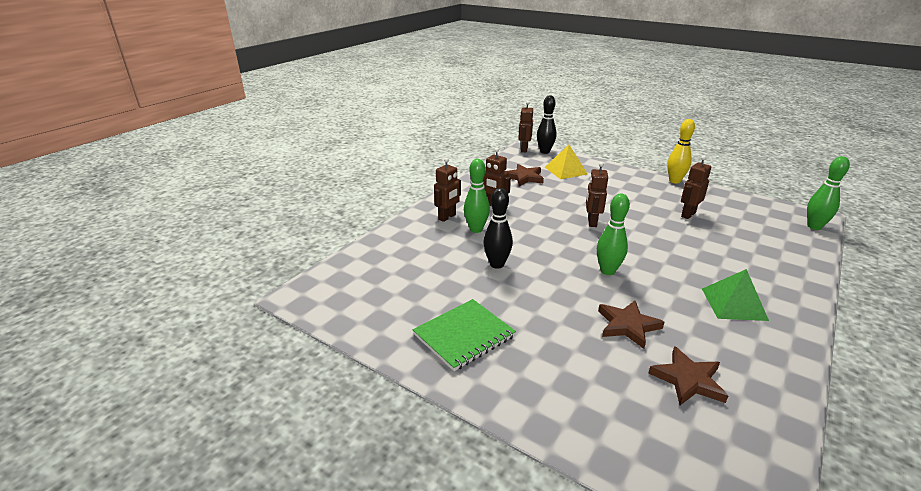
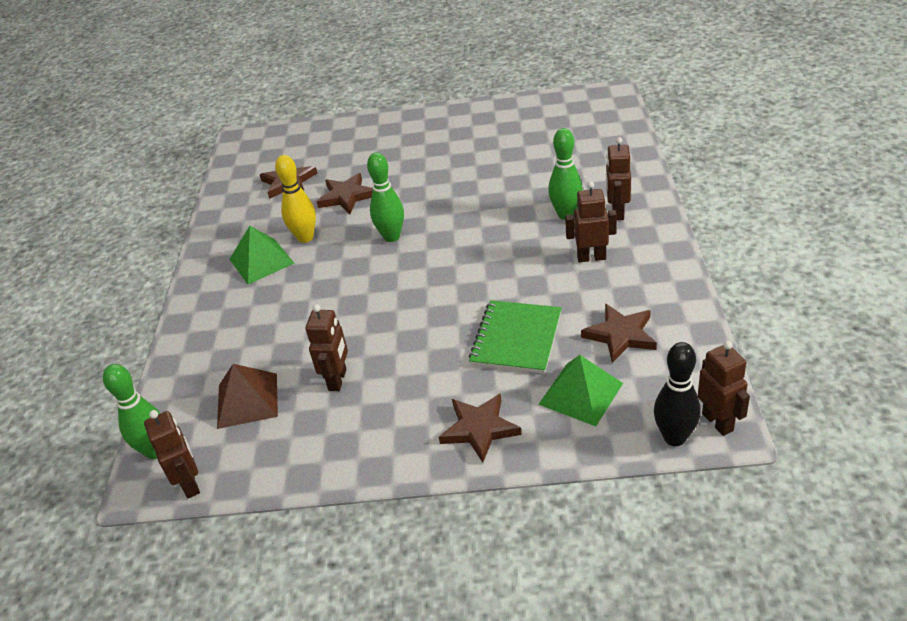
camera: 150 degrees right, 10 degrees up
(464, 335) = (460, 133): green notebook -> green notebook (516, 339)
(497, 264) = (499, 190): black bowling pin -> none
(565, 170) = (581, 393): yellow pyramid -> green pyramid
(591, 222) = (452, 295): brown robot -> brown robot (190, 484)
(621, 177) = (479, 429): none -> brown star
(674, 181) = (386, 470): yellow bowling pin -> yellow bowling pin (305, 237)
(750, 226) = (247, 400): none -> brown pyramid

